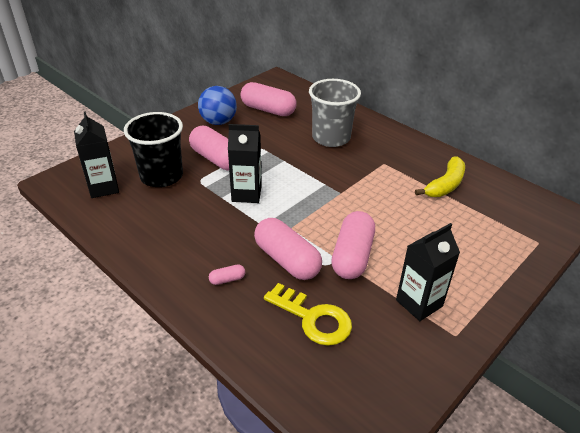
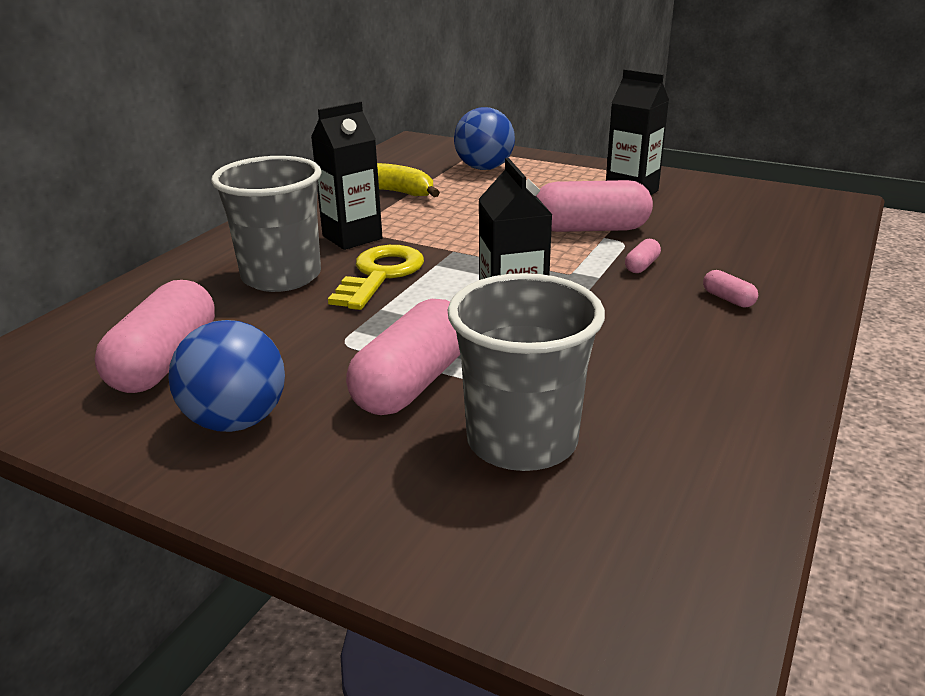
camera: 105 degrees left, 10 degrees down
(103, 187) = (631, 523): black carton -> black carton (352, 237)
(161, 176) = (522, 441): black cup -> grey cup
(287, 260) = (641, 266): pink capsule -> pink capsule, size x0.42
(313, 318) = (721, 237): yellow key -> yellow key (380, 275)
(491, 237) = (484, 168): none -> blue ball

